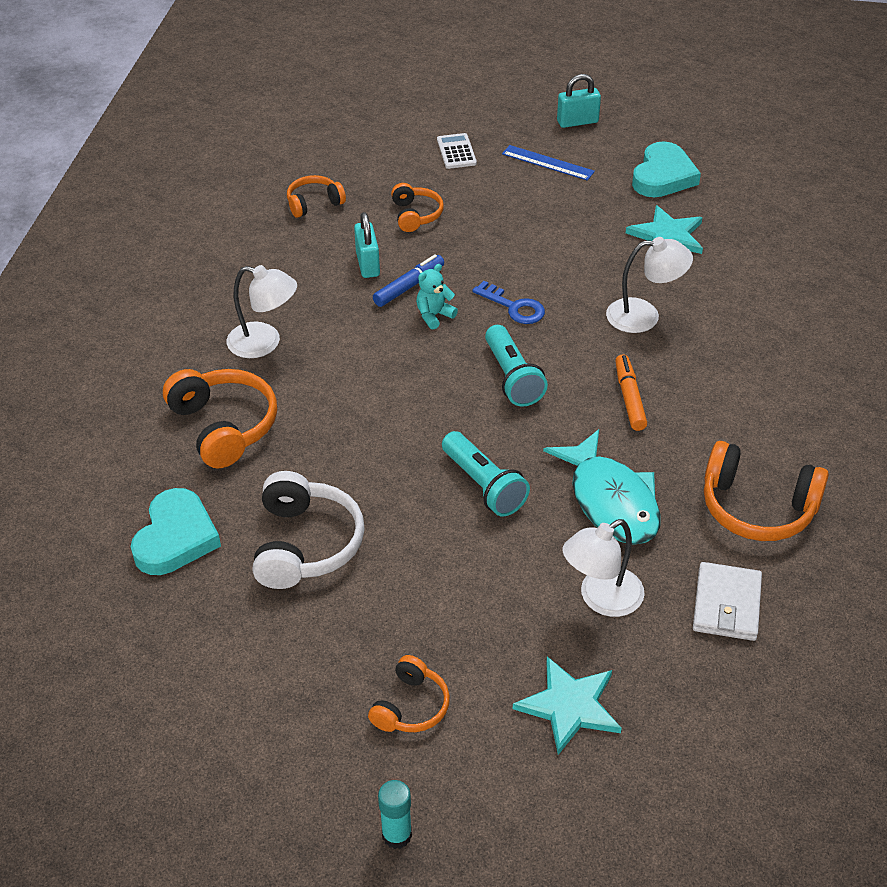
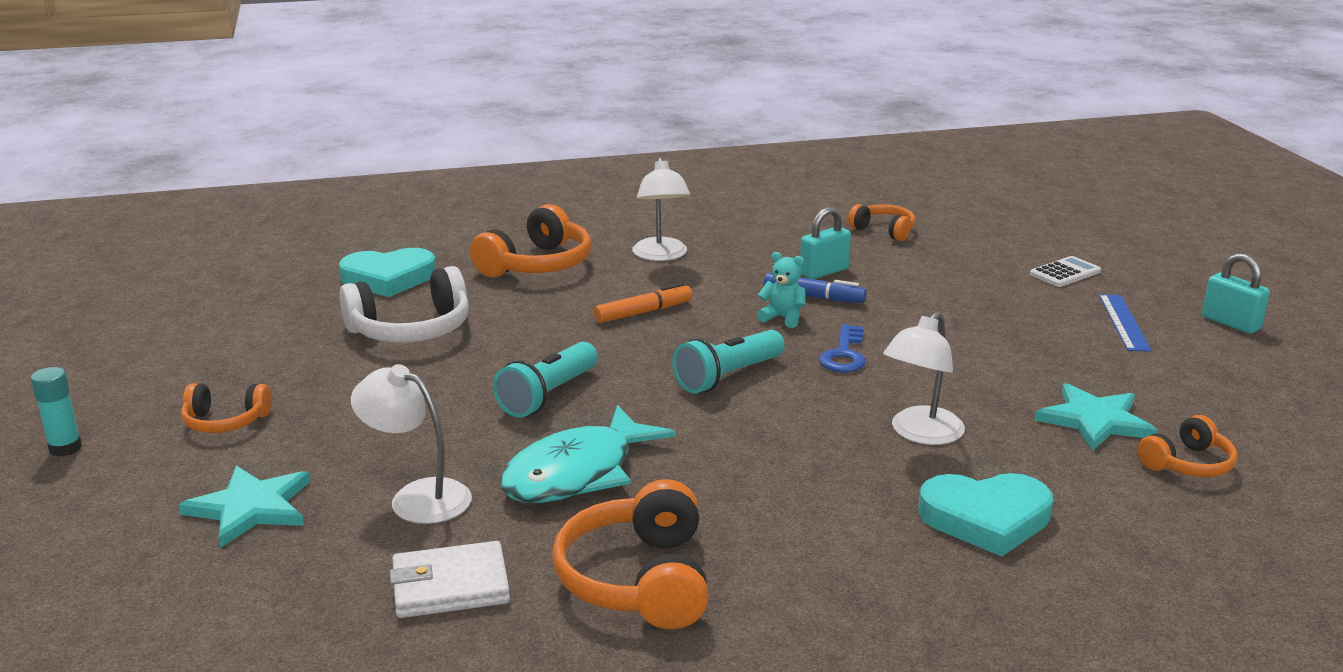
camera: 65 degrees right, 20 degrees down
(415, 215) = (930, 276): orange headphones -> orange headphones (1187, 464)
(629, 398) = (761, 452): orange marker -> orange marker (643, 312)
(644, 316) = (920, 434): white lamp -> white lamp turned 60 degrees clockwise
(663, 176) = (1212, 395): turquoise heart -> turquoise heart (986, 518)

